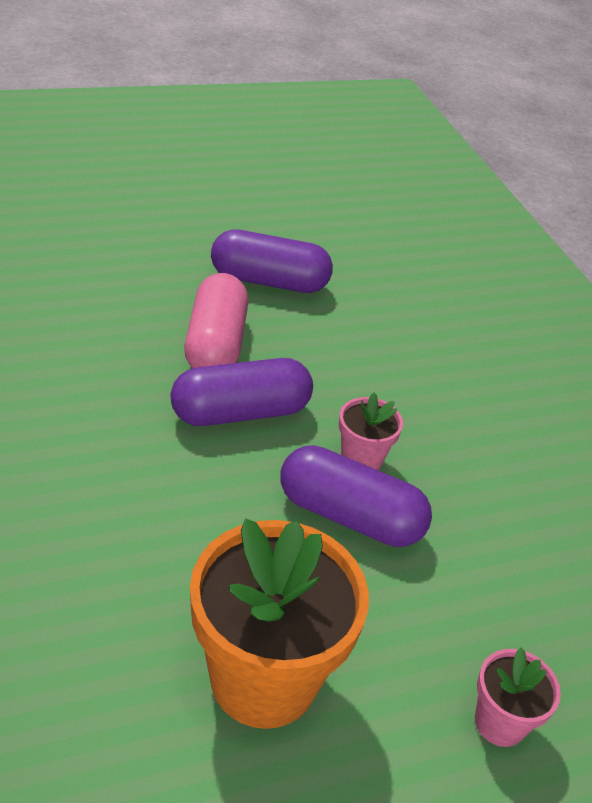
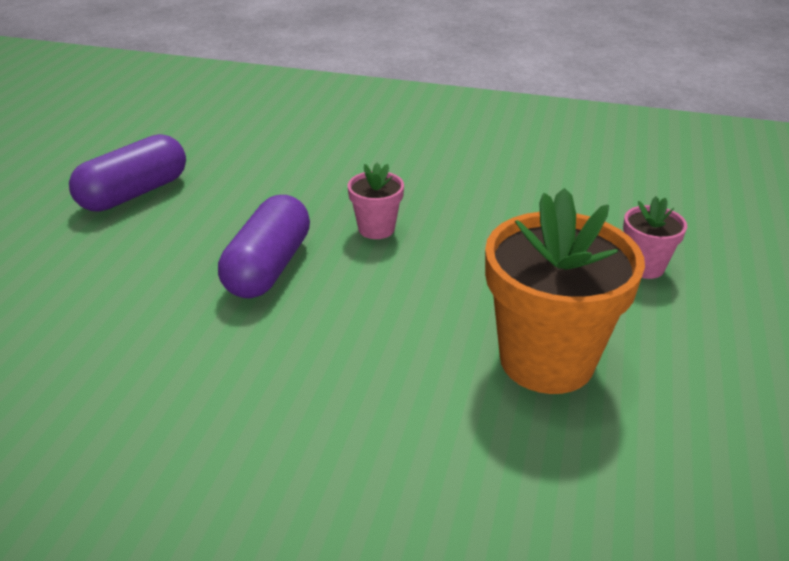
camera: 50 degrees left, 5 degrees down
(215, 344) = (175, 249): pink capsule -> none
(350, 516) = (425, 256): purple capsule -> none

